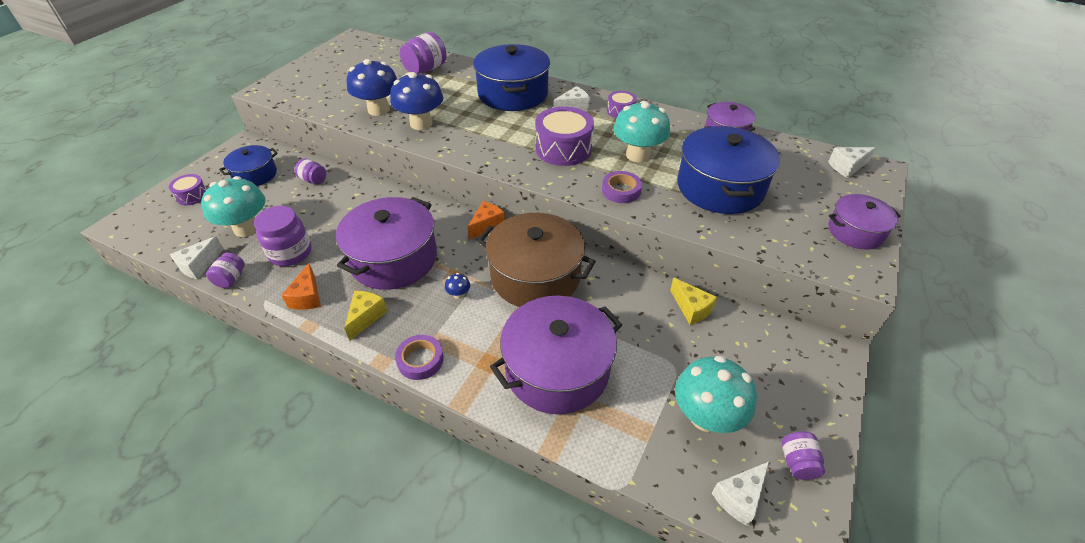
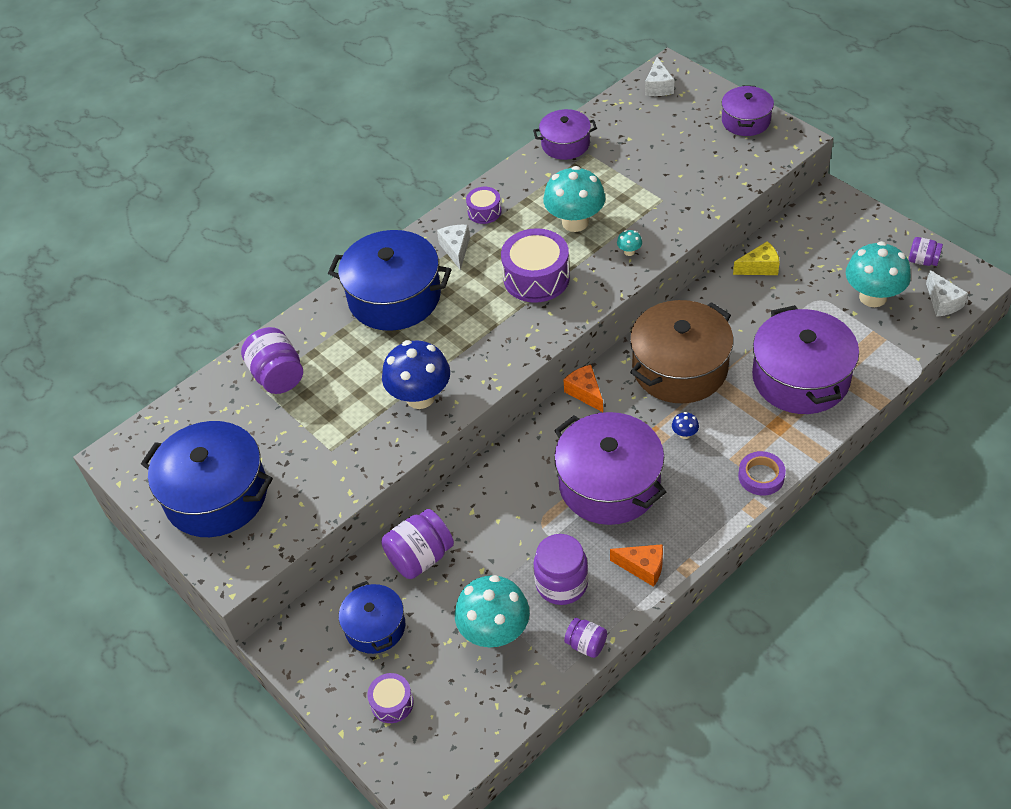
camera: 65 degrees left, 5 degrees up
(199, 265) = (548, 681): white cheese -> none
(313, 180) = (420, 557): purple jar -> purple jar, size x1.74
(366, 317) = (690, 516): yellow cheese -> none
(378, 110) = (363, 438): blue mushroom -> none
(621, 190) = (629, 252): purple tape -> turquoise mushroom
(720, 187) = (653, 180): blue pot -> blue pot (216, 495)

